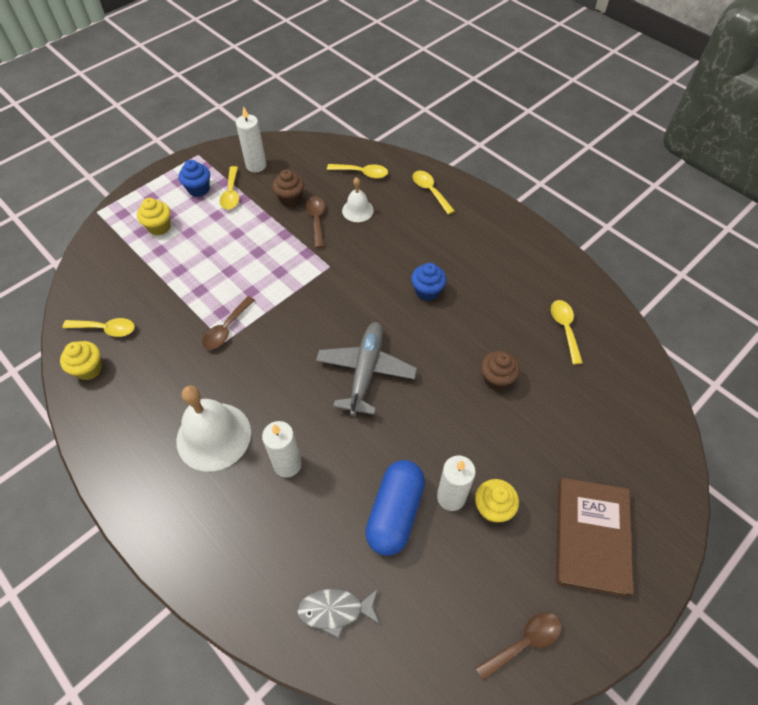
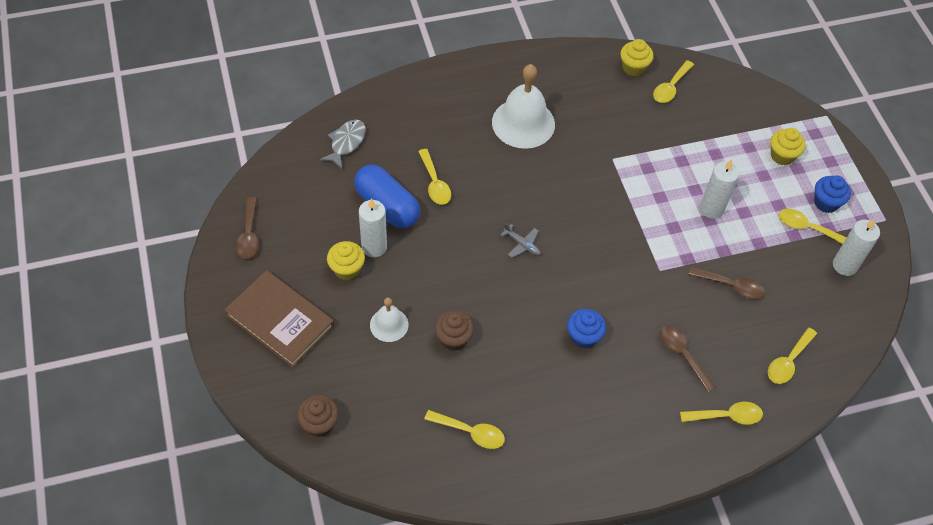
camera: 115 degrees right, 0 degrees up
(226, 329) = (625, 165): brown spoon -> brown spoon (682, 354)
(287, 464) = (470, 158): white candle -> white candle (711, 209)
(290, 199) = (775, 276): brown cupcake -> brown cupcake (319, 424)
(339, 481) = (435, 183): none -> yellow spoon
(357, 210) = (728, 329): white bell -> white bell (389, 324)
(366, 371) = (522, 244): grey plane -> grey plane, size x0.44

